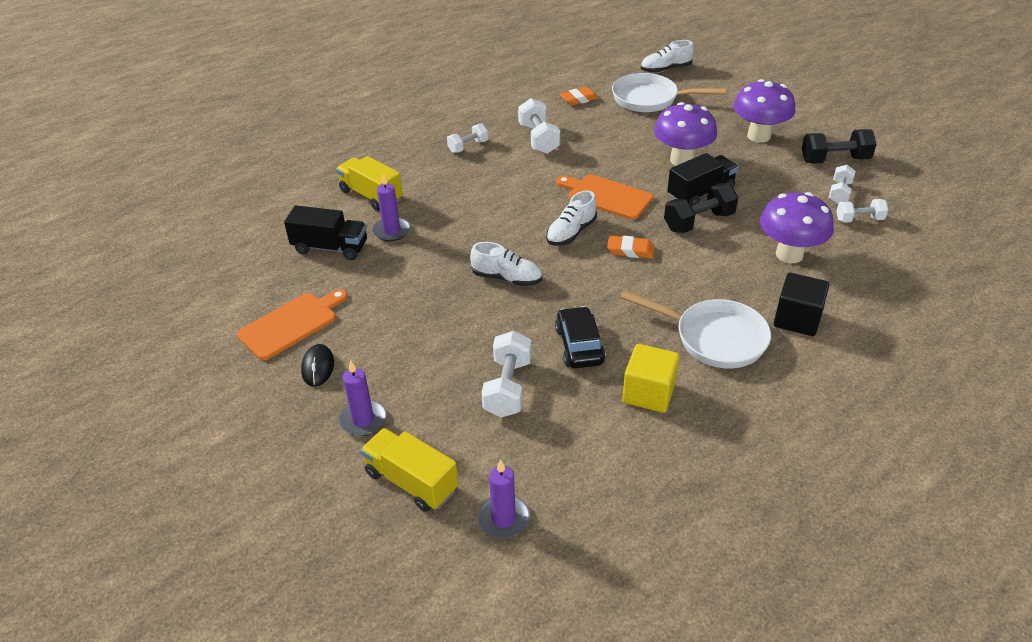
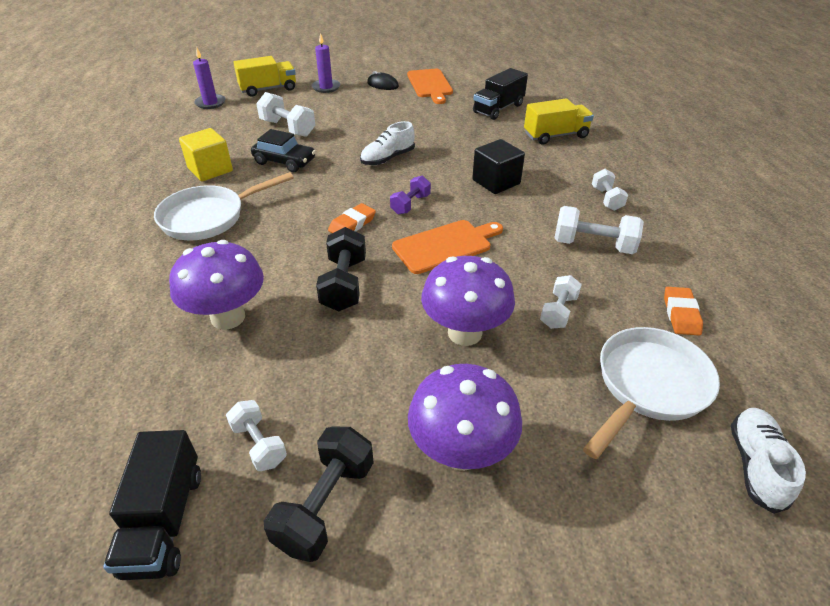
camera: 120 degrees right, 0 degrees up
(391, 231) = (496, 132): purple candle -> none
(571, 233) = (410, 204): white shoe -> purple dumbbell
(700, 193) = (388, 312): black truck -> black truck (164, 521)
(797, 319) = (161, 269): black cube -> black cube (496, 182)
(859, 219) = (198, 422): white dumbbell -> white dumbbell (558, 311)

